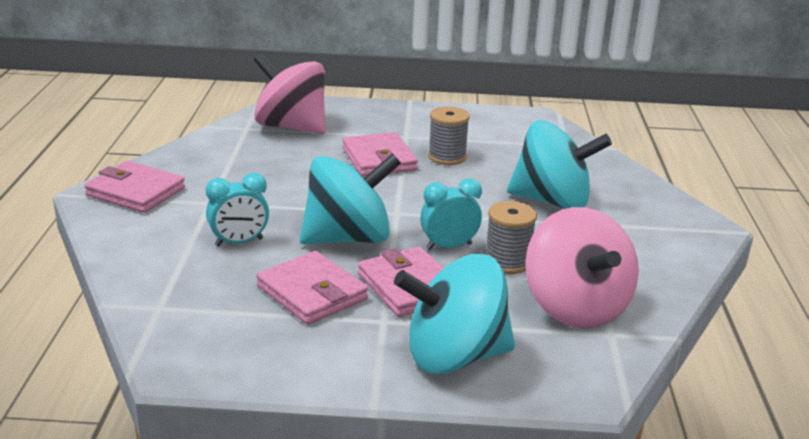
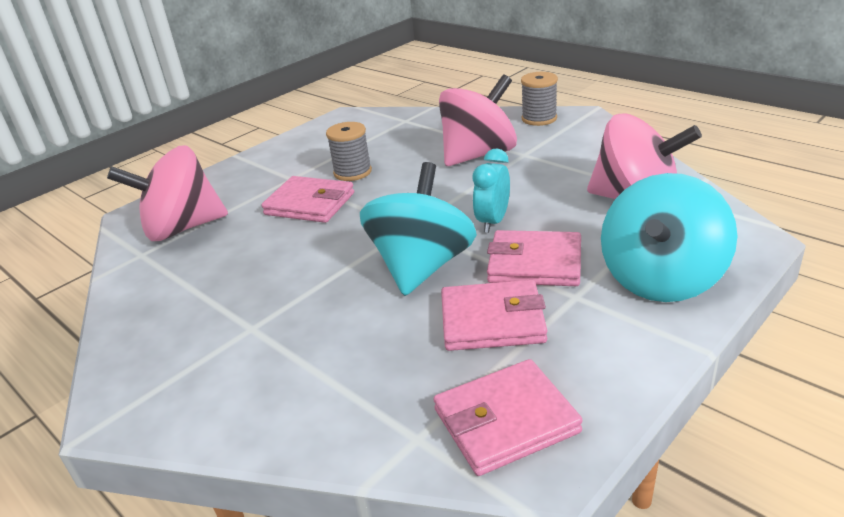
camera: 45 degrees left, 5 degrees up
(136, 192) = (156, 375): pink wallet -> pink wallet (505, 421)
(239, 242) = (353, 335): turquoise clock -> none
(507, 262) = (544, 204): grey spool -> grey spool (539, 118)
(552, 201) = (478, 155): turquoise spinning top -> pink spinning top

